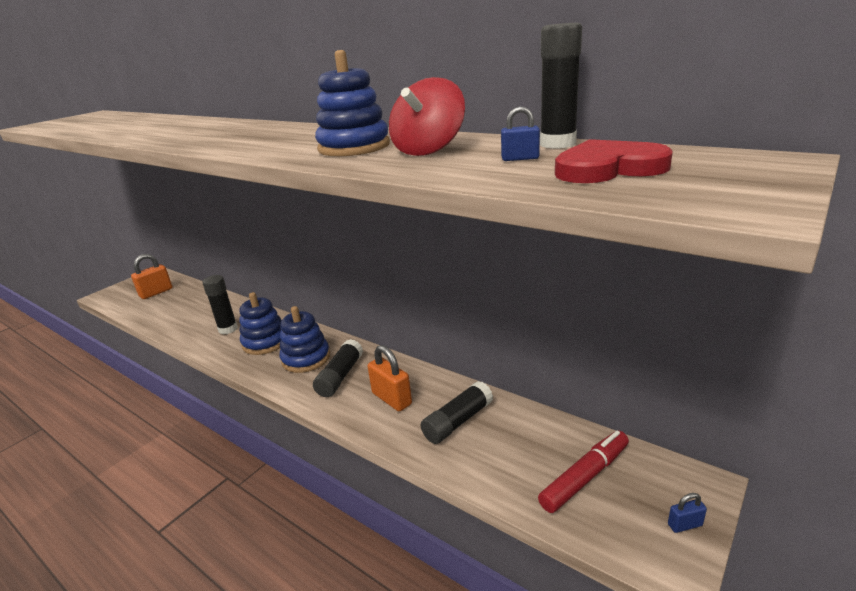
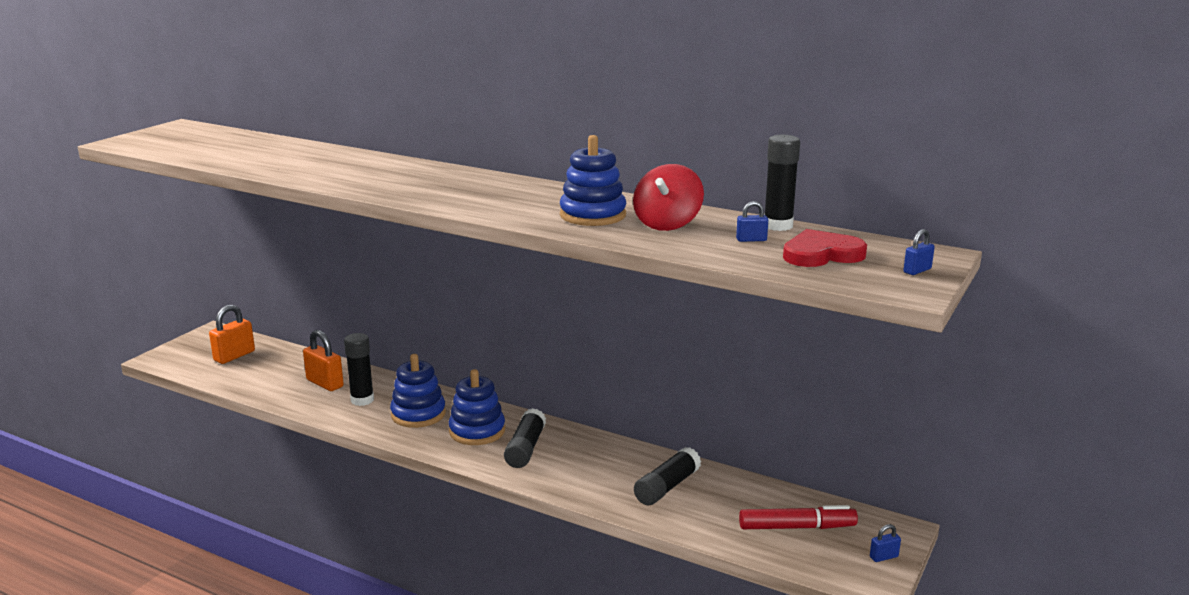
camera: 10 degrees left, 5 degrees down
(392, 399) = (591, 468): orange padlock -> orange padlock (325, 383)
(585, 477) = (797, 527): red marker -> red marker turned 45 degrees clockwise
(751, 180) = (917, 270): none -> blue padlock

